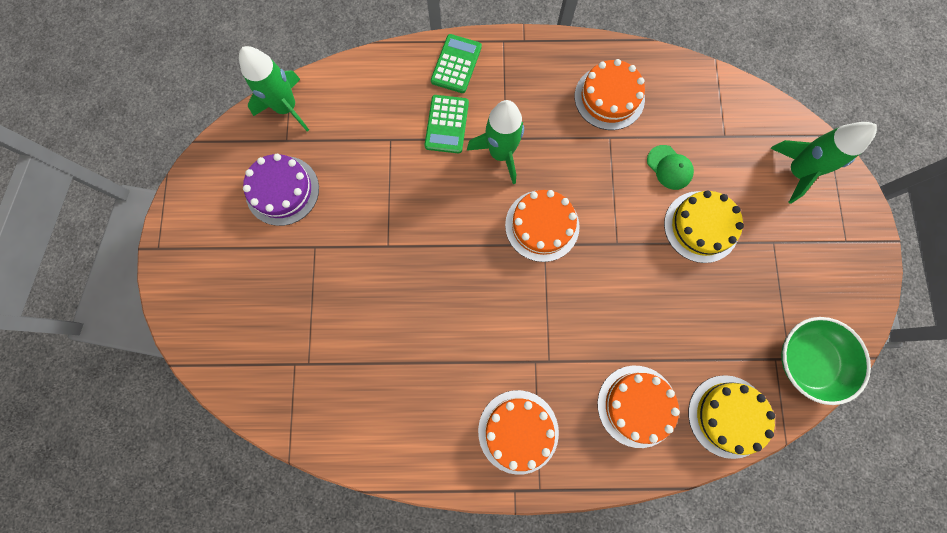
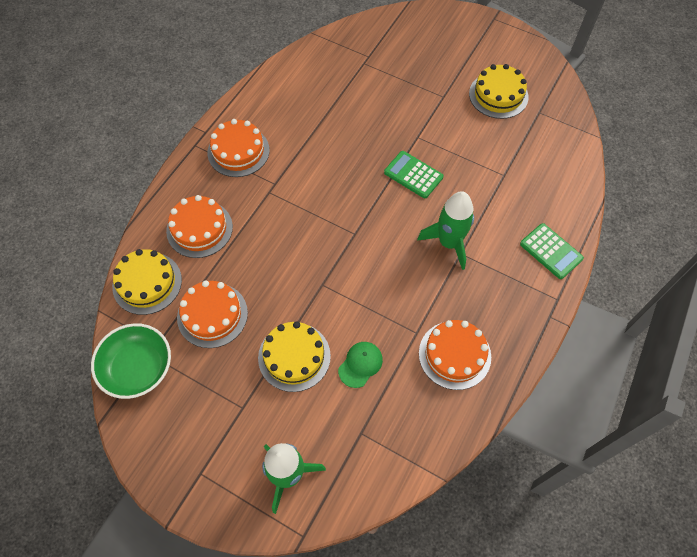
camera: 120 degrees right, 15 degrees down
(282, 190) = (498, 95): purple cake -> yellow cake
(286, 108) = (567, 123): green rocket -> none
(447, 124) = (496, 218): green calculator -> green calculator (413, 175)
(542, 225) = (370, 240): orange cake -> orange cake (212, 315)
(669, 167) = (360, 364): green cap -> green cap turned 135 degrees clockwise

